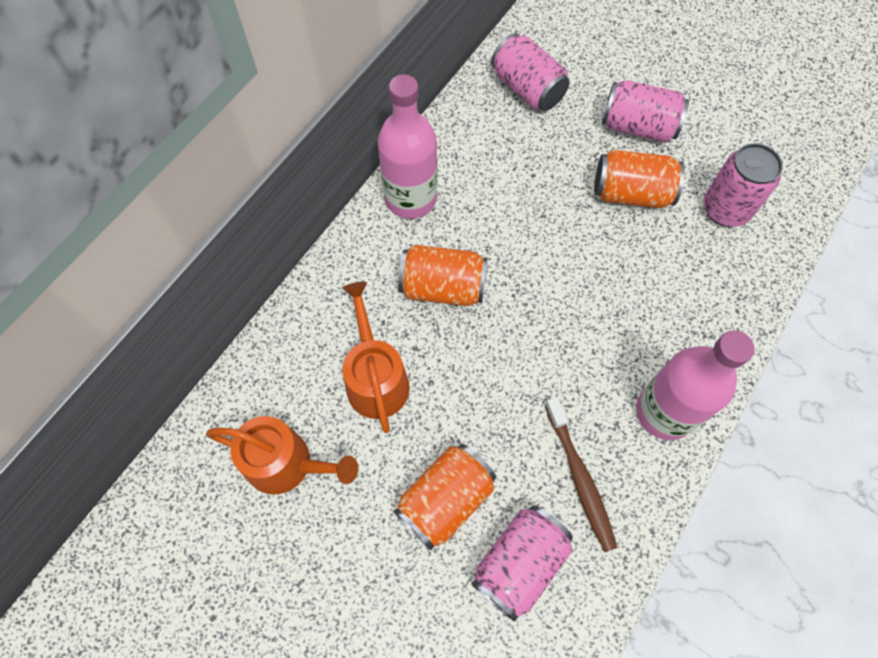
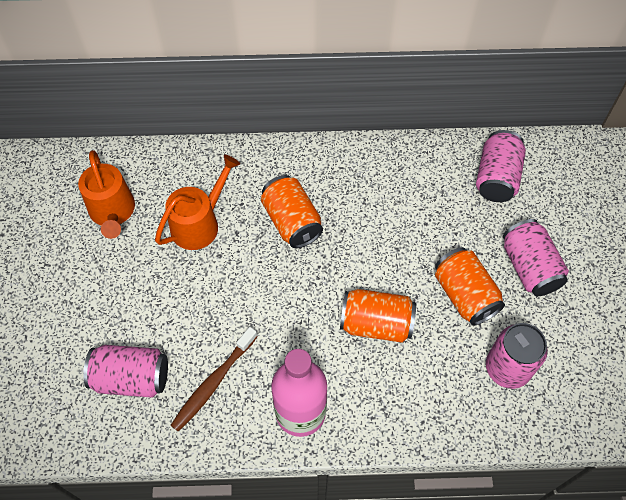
camera: 55 degrees right, 5 degrees down
(411, 198) = (344, 163): pink bottle -> none
(445, 500) = (146, 311): orange can -> orange can (376, 324)

